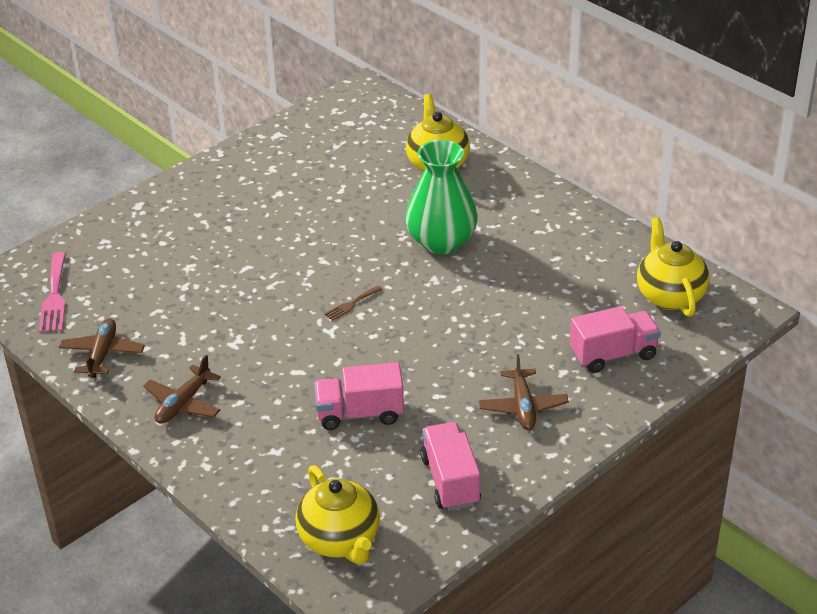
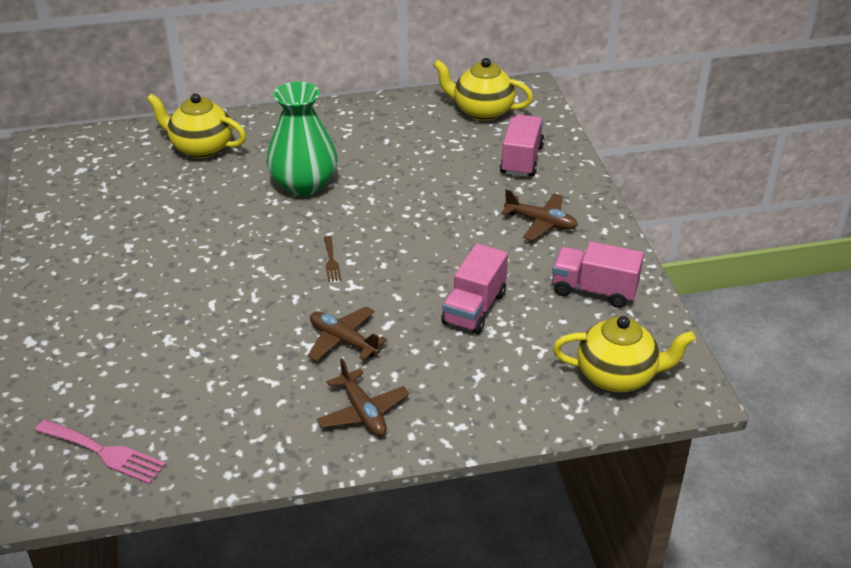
camera: 60 degrees left, 0 degrees up
(102, 354) = (235, 445): brown plane -> brown plane (343, 340)

